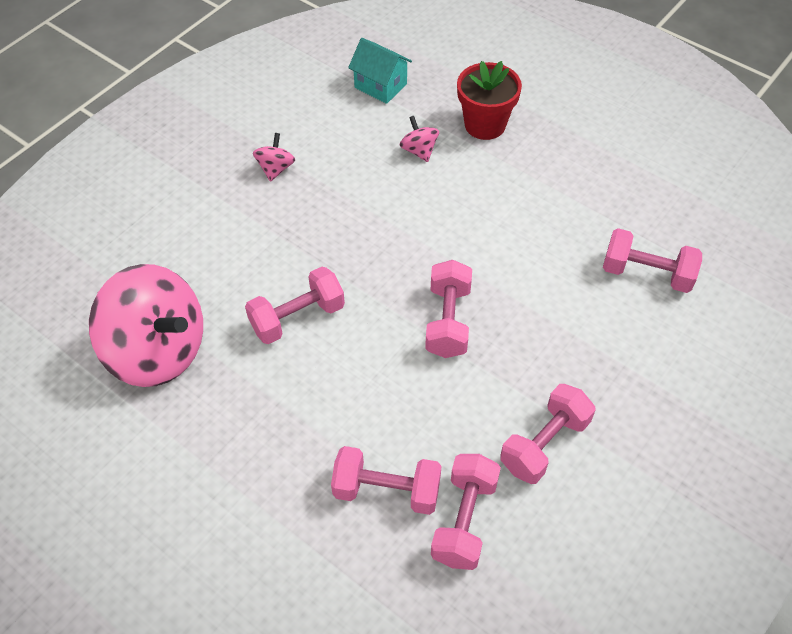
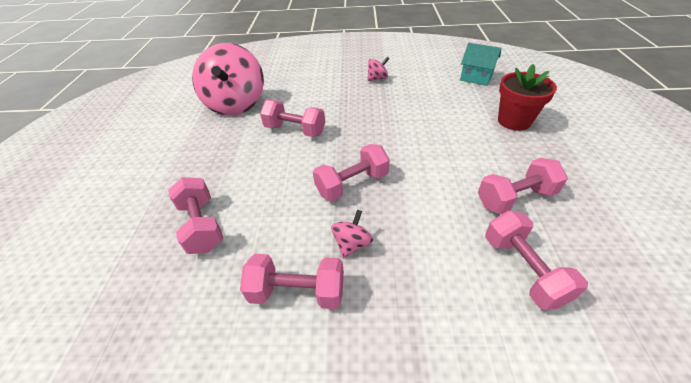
camera: 55 degrees right, 10 degrees down
(380, 86) = (476, 77): turquoise house -> turquoise house turned 60 degrees counterclockwise
(419, 150) = (456, 110): pink spinning top -> pink spinning top (352, 244)
(464, 520) = (199, 279): pink dumbbell -> pink dumbbell (515, 198)

